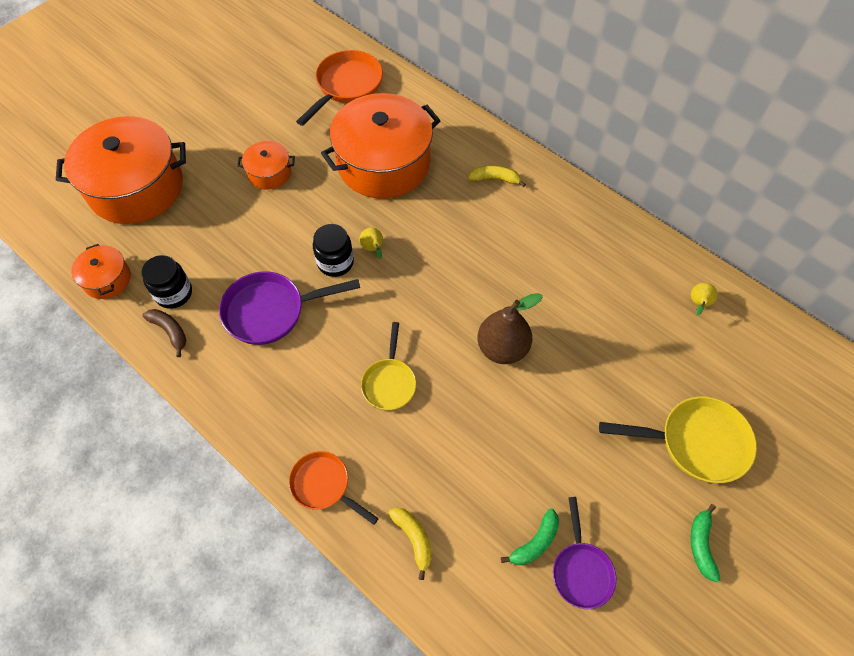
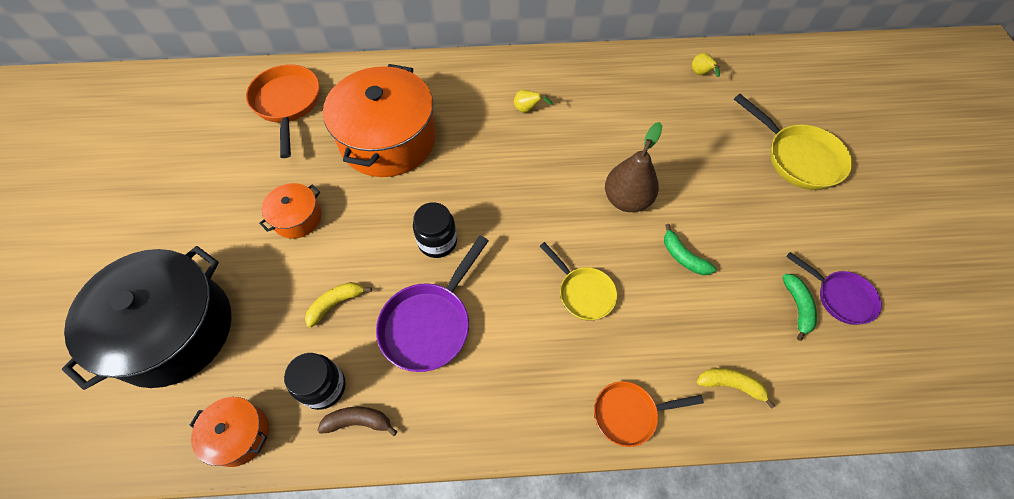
camera: 45 degrees left, 0 degrees up
(136, 187) = (173, 330): orange pot -> black pot
(373, 249) = (455, 207): yellow pear -> yellow pear (528, 110)
(495, 179) = (485, 90): yellow banana -> yellow banana (336, 304)
(696, 442) = (798, 158): yellow pan -> yellow pan turned 90 degrees clockwise
(701, 545) = (872, 215): green banana -> green banana (683, 257)

